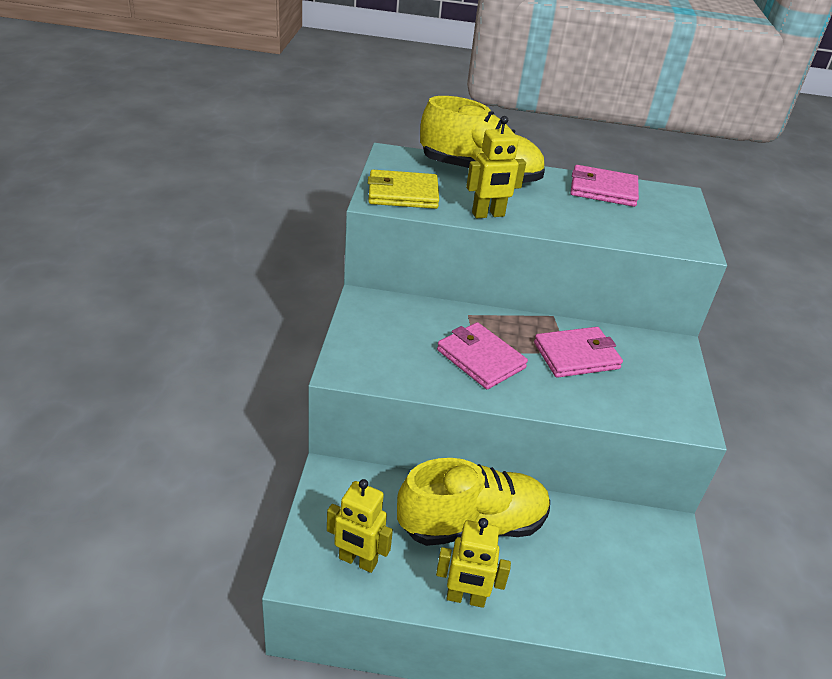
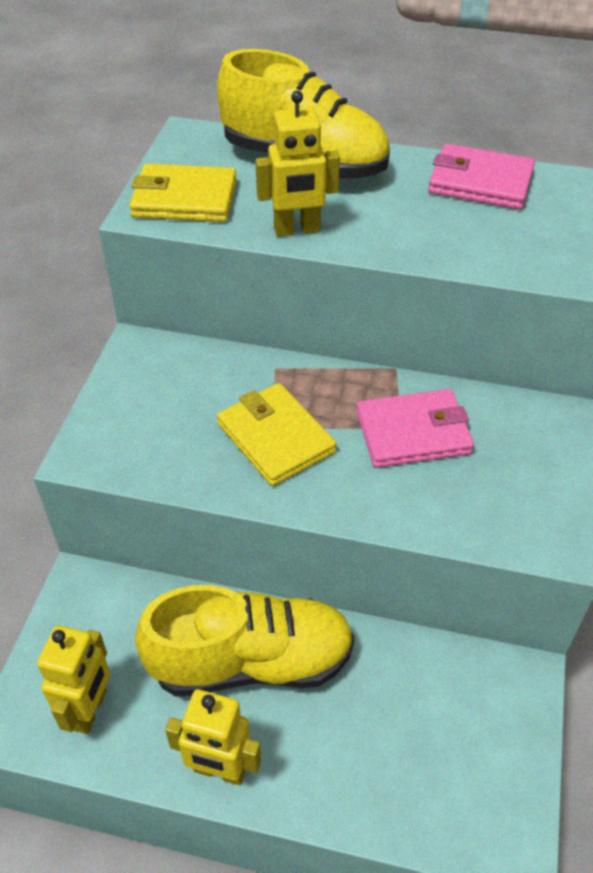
camera: 10 degrees right, 10 degrees up
(357, 561) = (90, 710): yellow robot -> yellow robot turned 105 degrees counterclockwise
(481, 359) = (276, 438): pink wallet -> yellow wallet

